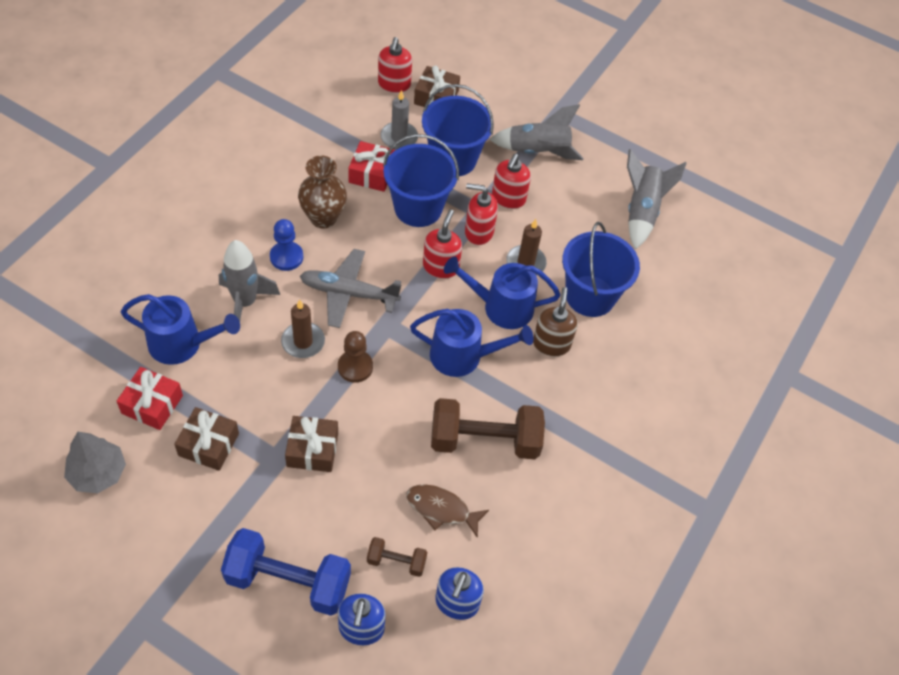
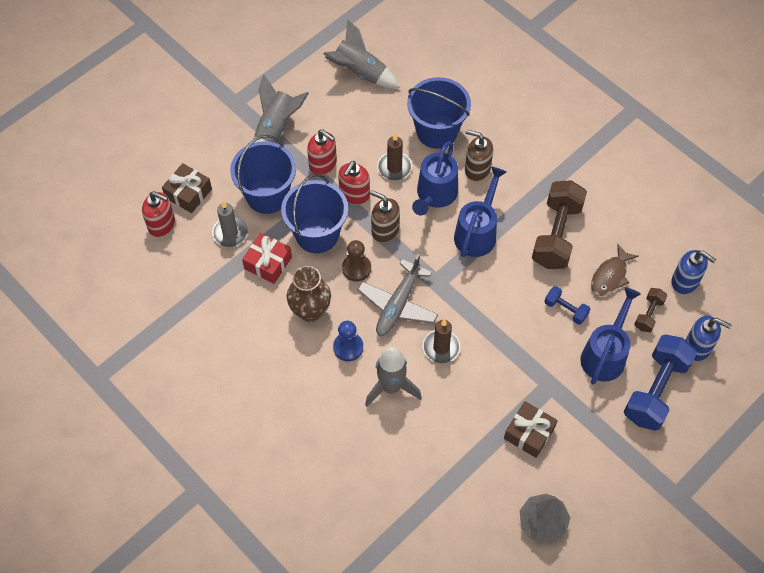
camera: 70 degrees left, 5 degrees up
(152, 404) = (483, 474): red gift -> none
(182, 344) = (425, 443): blue watering can -> blue watering can (605, 354)
(312, 450) = (546, 356): brown gift -> none
(355, 367) = (473, 312): brown pawn -> brown pawn (356, 268)
(381, 463) = (565, 310): none -> blue dumbbell
(441, 267) = (385, 230): red soap dispenser -> brown soap dispenser

